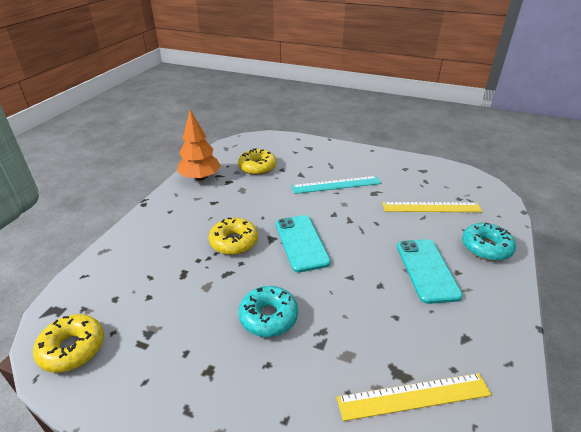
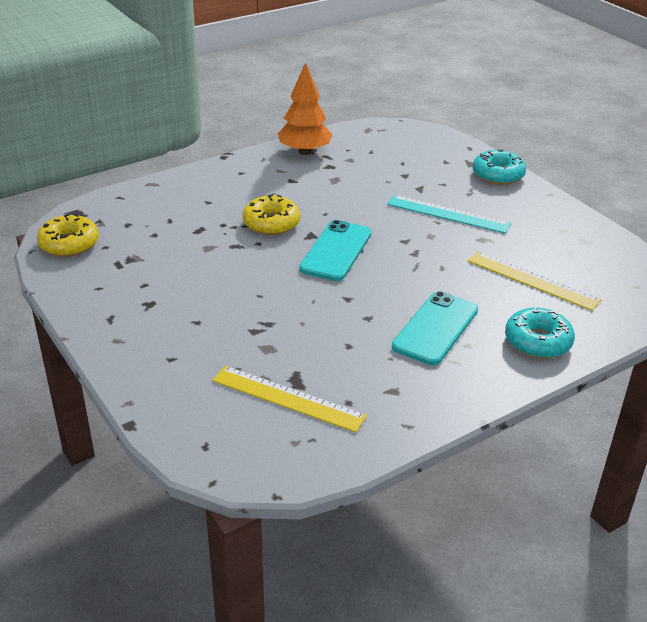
camera: 35 degrees right, 0 degrees up
(257, 167) = (379, 162): yellow donut -> none
(268, 317) = (234, 292): turquoise donut -> turquoise donut (498, 175)

